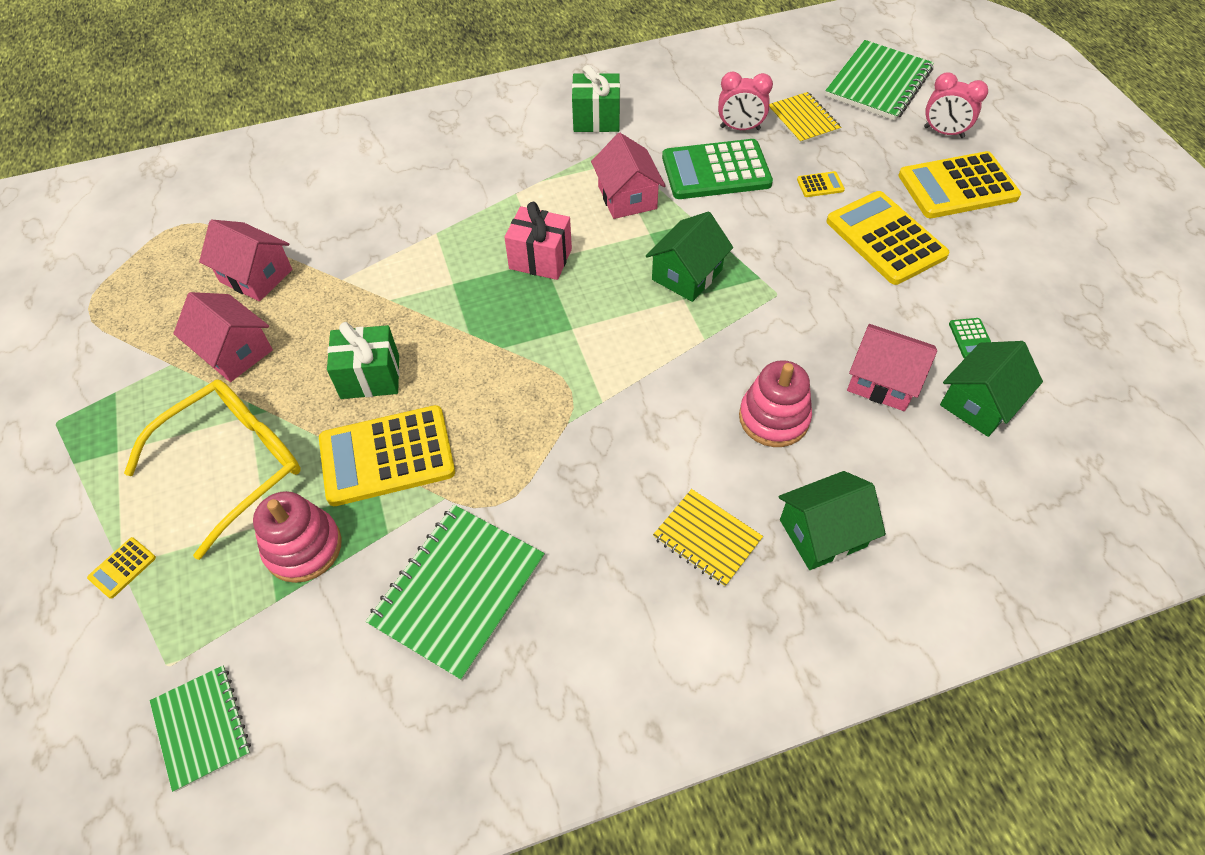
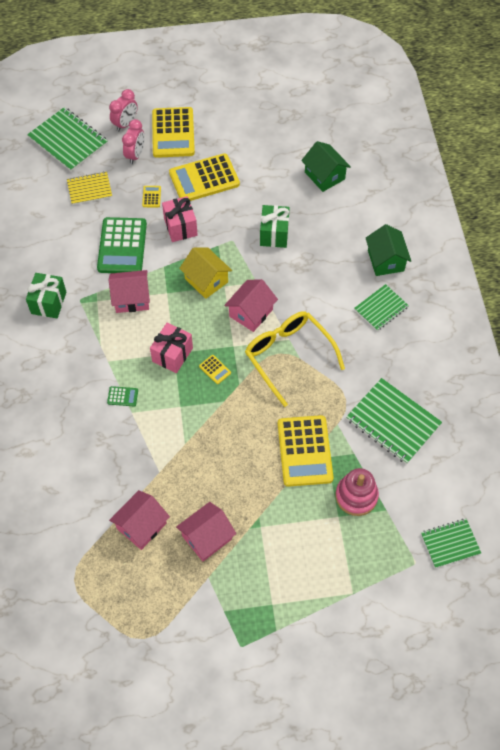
camera: 80 degrees left, 5 degrees up
(122, 568) = (354, 592): yellow calculator -> yellow calculator (215, 369)
(234, 464) = (295, 534): yellow glasses -> yellow glasses (288, 356)
(370, 377) = (245, 457): green gift -> green gift (274, 234)
(687, 275) = (206, 280): green house -> yellow house
(707, 538) = (381, 308): yellow notebook -> green notebook
(740, 128) = (86, 224): pink clock -> pink clock (135, 155)
(773, 418) = (316, 263): pink stacking toy -> none
(777, 227) = (180, 227): none -> pink gift
(882, 381) = (303, 210): pink house -> pink house (251, 313)
(971, 339) = (284, 165): green calculator -> green calculator (122, 396)

